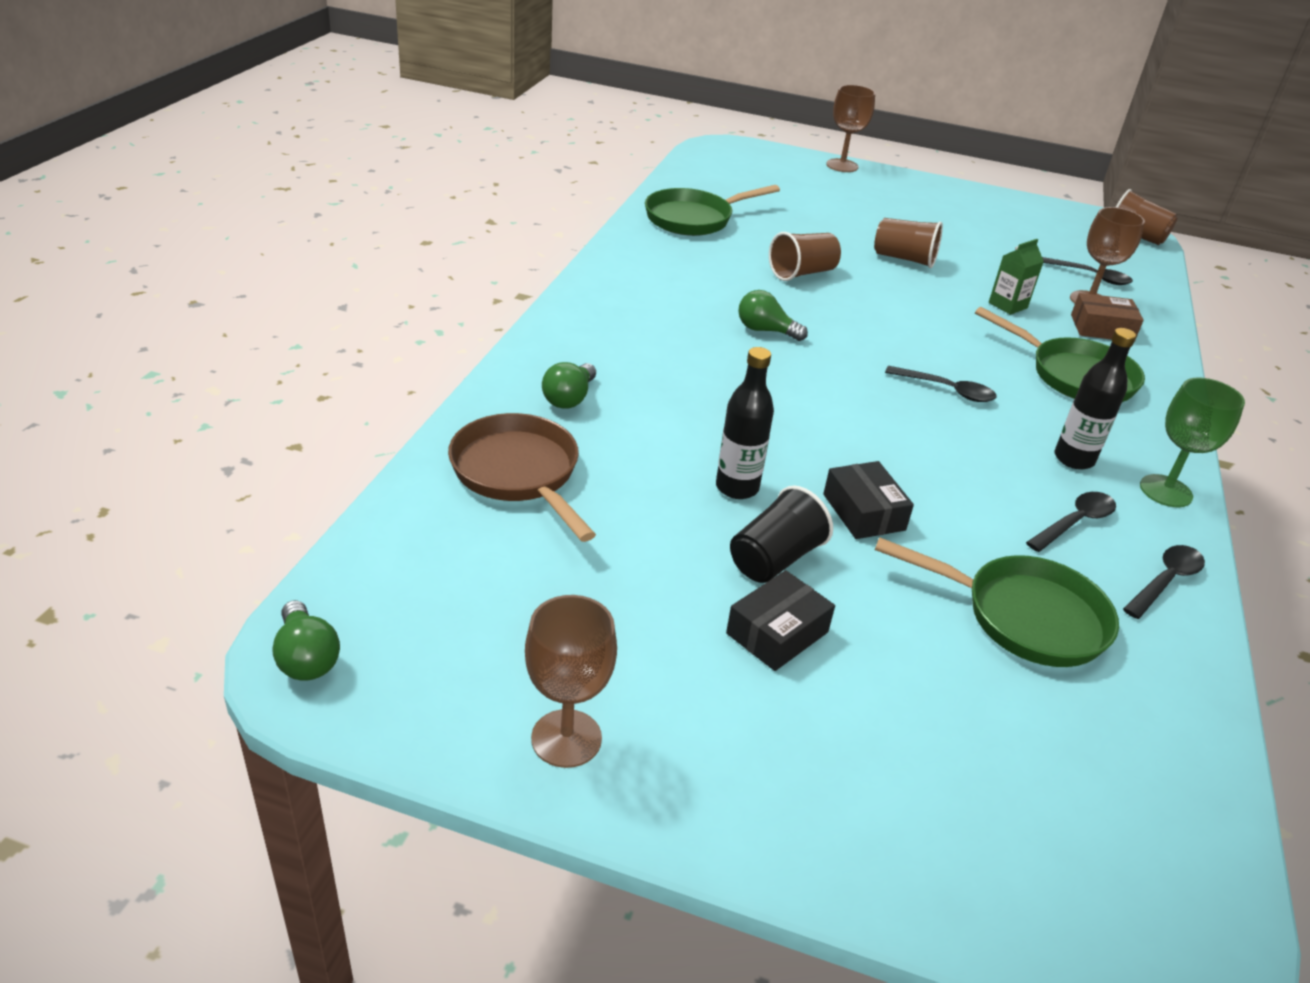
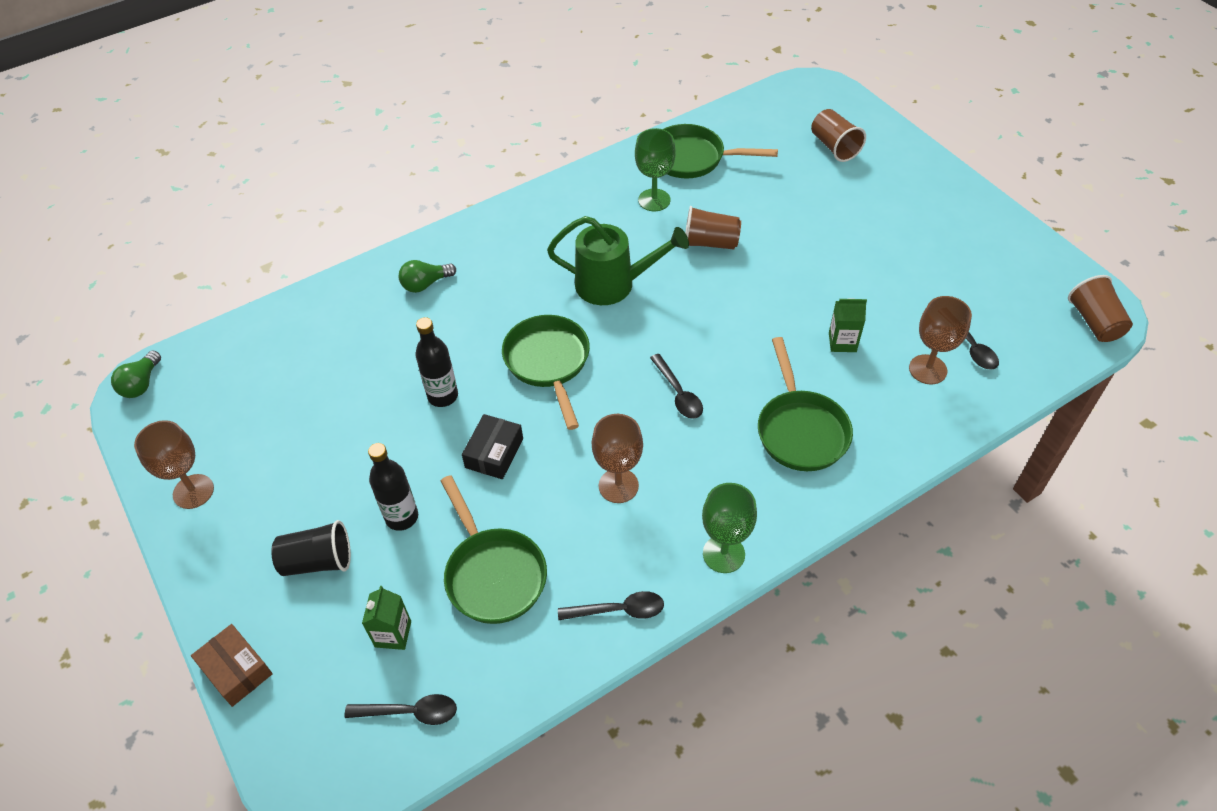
camera: 45 degrees right, 15 degrees up
(519, 474) = (340, 325): brown pan -> none
(705, 257) = (654, 200): none -> green goblet
(765, 330) = (614, 284): green light bulb -> green watering can
(774, 559) = (404, 454): black cup -> black cup (318, 561)
(777, 633) = (349, 498): black box -> none
(799, 414) = (548, 363): none -> green pan
(842, 165) = (899, 140): brown goblet -> brown goblet (618, 486)
(904, 259) = (816, 261): brown cup -> brown cup (834, 147)
(1020, 735) = (393, 634): none -> green carton
(1073, 459) = (691, 493): black bottle -> black bottle (402, 517)
(1075, 522) = (619, 537): black spoon -> black spoon (410, 712)
(1102, 328) = (896, 400): brown box -> brown box (236, 670)

